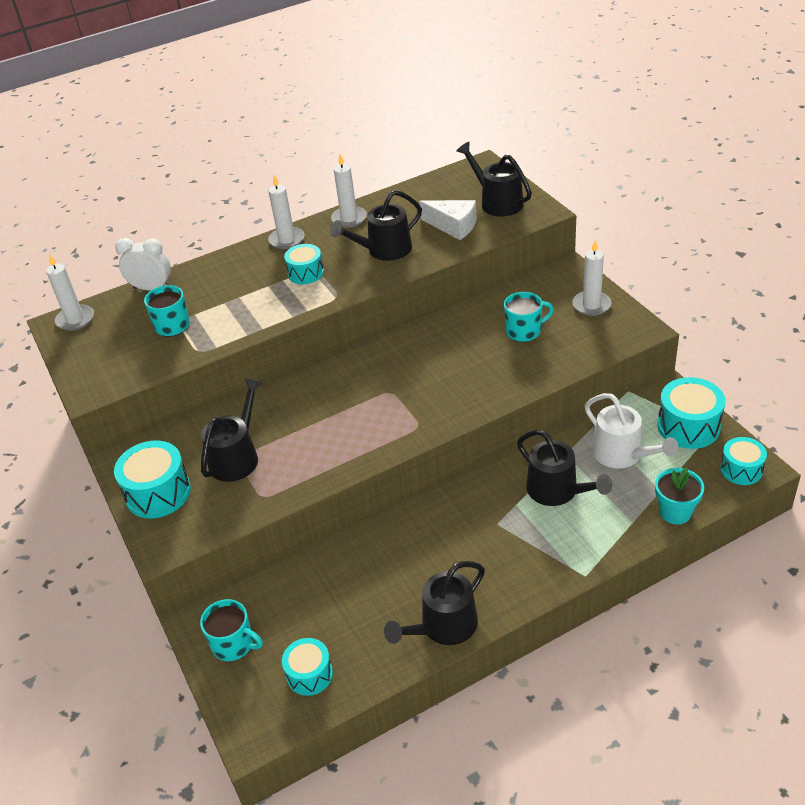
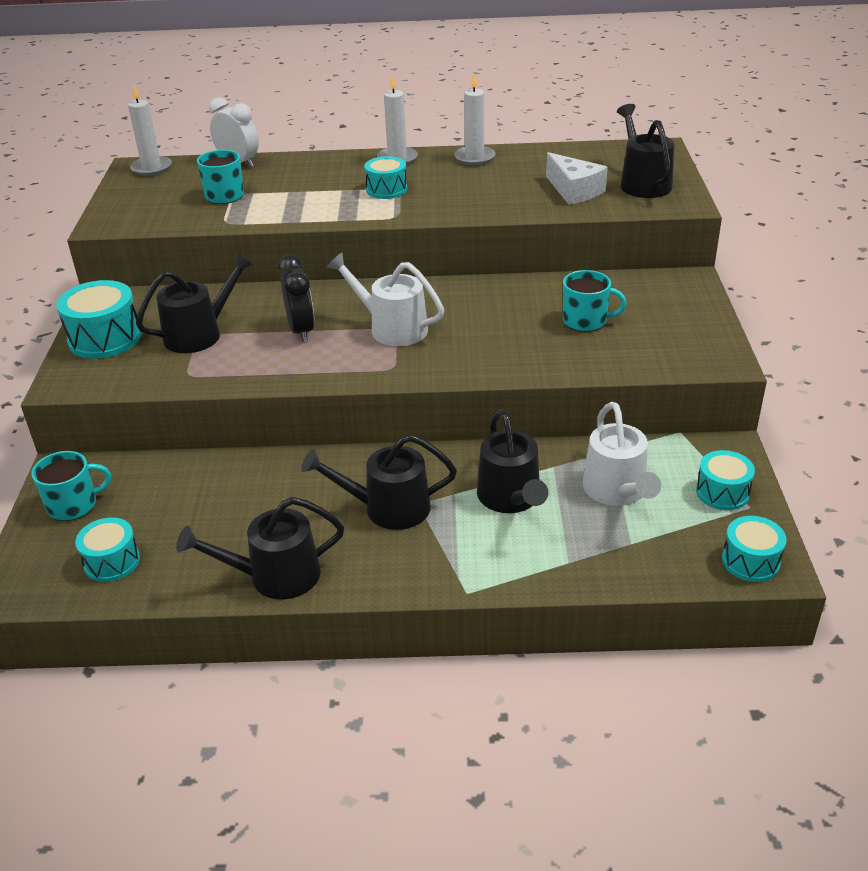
camera: 25 degrees right, 5 degrees down
(233, 644) = (73, 505): turquoise mug -> turquoise mug turned 75 degrees counterclockwise
(318, 421) = (301, 330): none -> black clock
(384, 250) = (481, 192): black watering can -> black watering can (387, 508)
(387, 392) = (391, 328): none -> white watering can
(591, 305) = (685, 320): white candle -> none
(675, 512) = (628, 572): turquoise flower pot -> none
(688, 426) = (722, 492): turquoise drum -> turquoise drum, size x0.64

